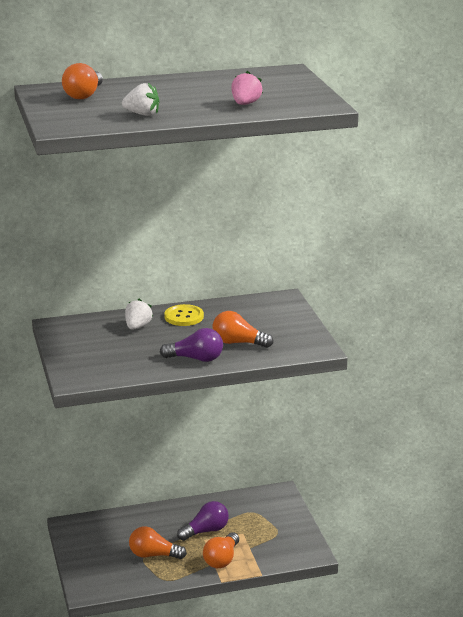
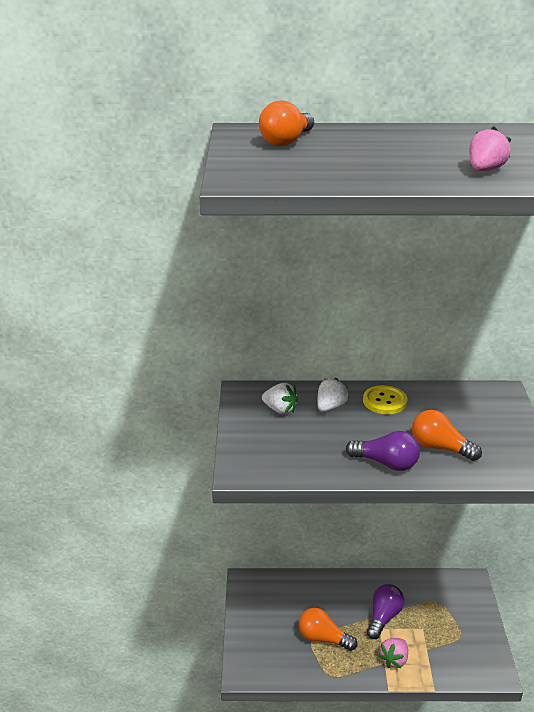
camera: 15 degrees right, 5 degrees up
(142, 114) = (347, 172): white strawberry -> white strawberry (280, 410)
(206, 531) = (383, 617): purple light bulb -> purple light bulb turned 45 degrees counterclockwise
(222, 559) = (394, 660): orange light bulb -> pink strawberry

